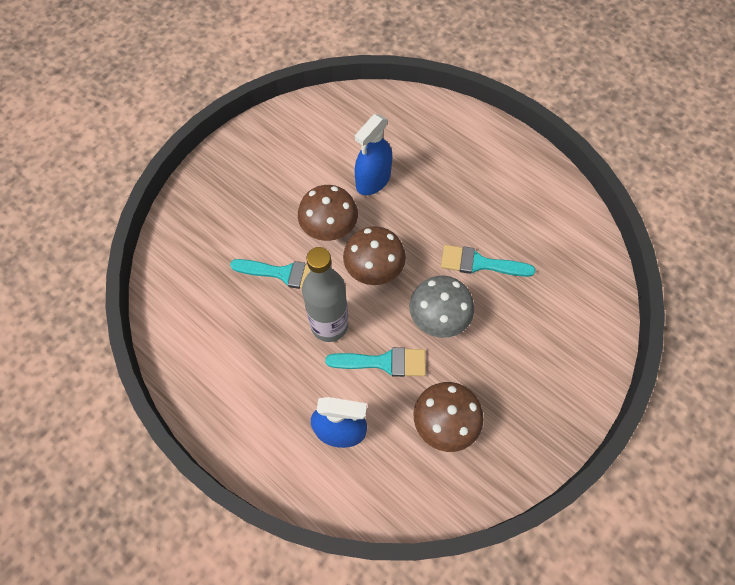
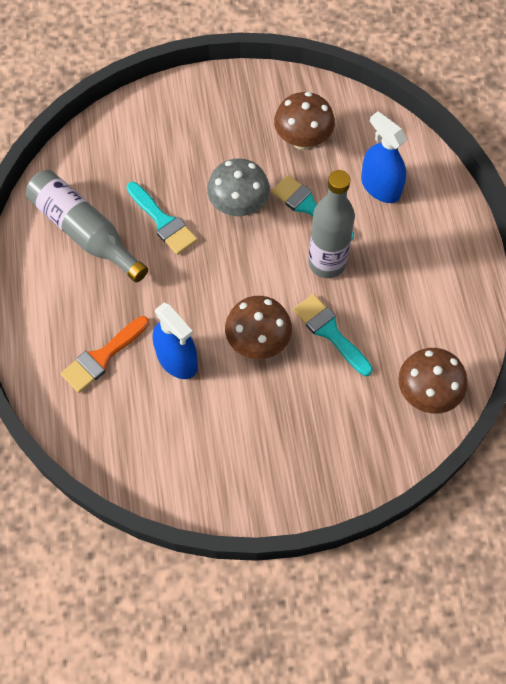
camera: 140 degrees left, 0 degrees up
(373, 180) = (177, 359): blue spray bottle -> blue spray bottle turned 60 degrees clockwise
(374, 271) = (253, 278): brown mushroom -> brown mushroom (427, 393)
(422, 148) = (102, 357): none -> orange brush
(523, 214) = (85, 232): none -> grey bottle

